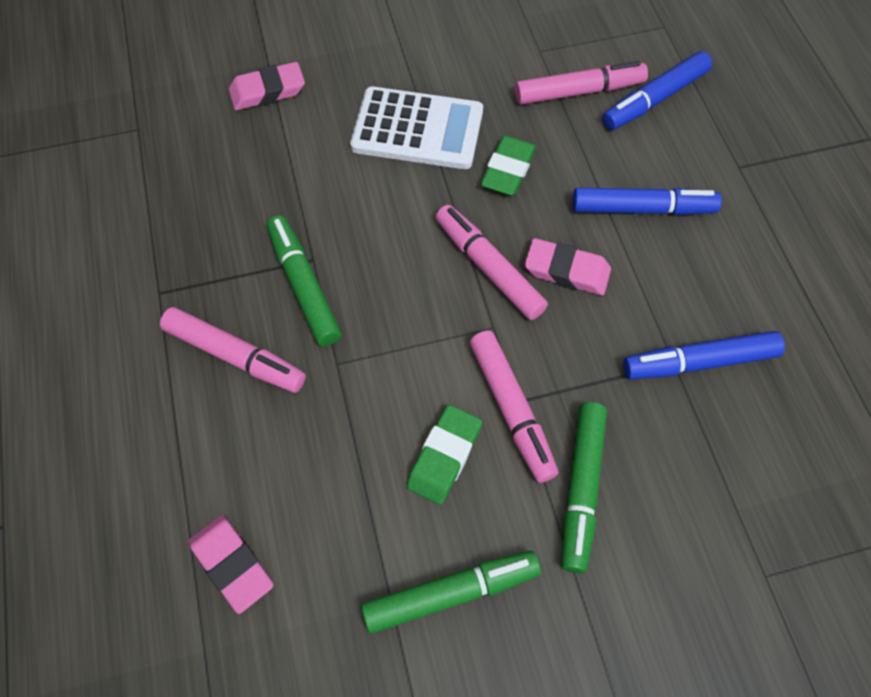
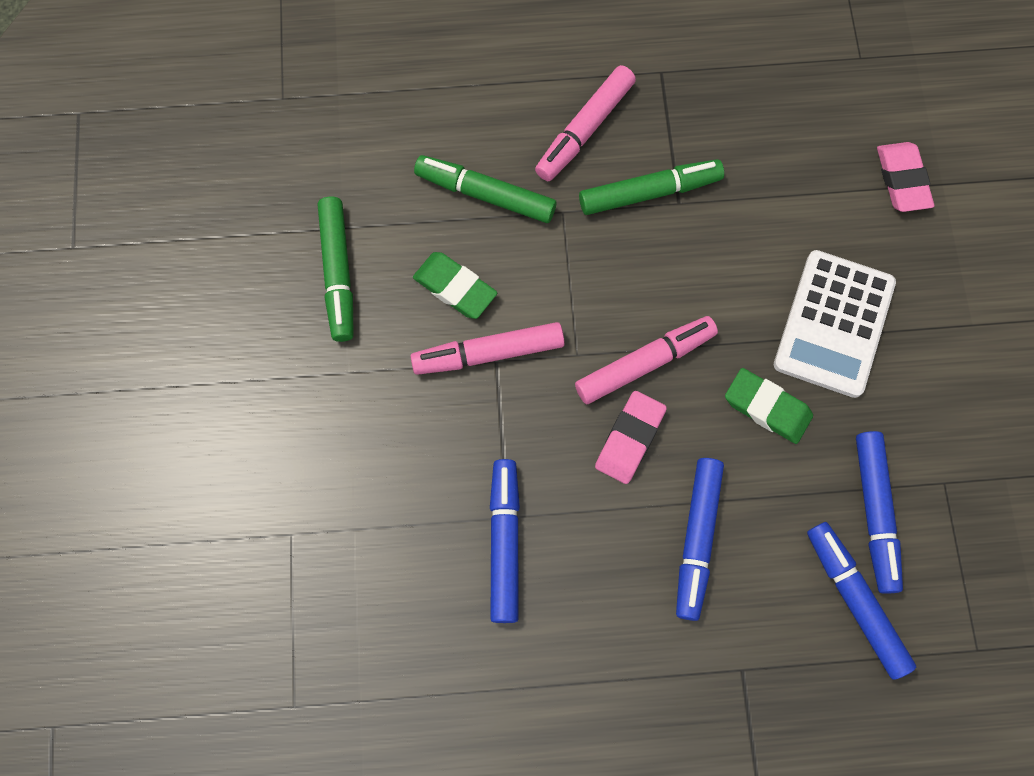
camera: 100 degrees right, 10 degrees up
(232, 565) = (398, 116): pink eraser -> none
(579, 91) = (874, 513): pink marker -> blue marker
(581, 489) = (401, 397): green marker -> green marker (485, 194)

